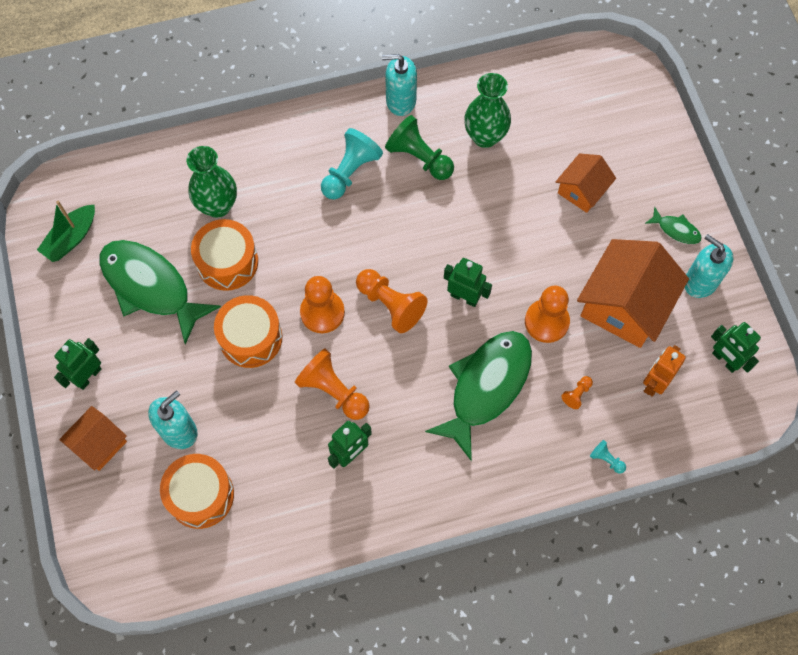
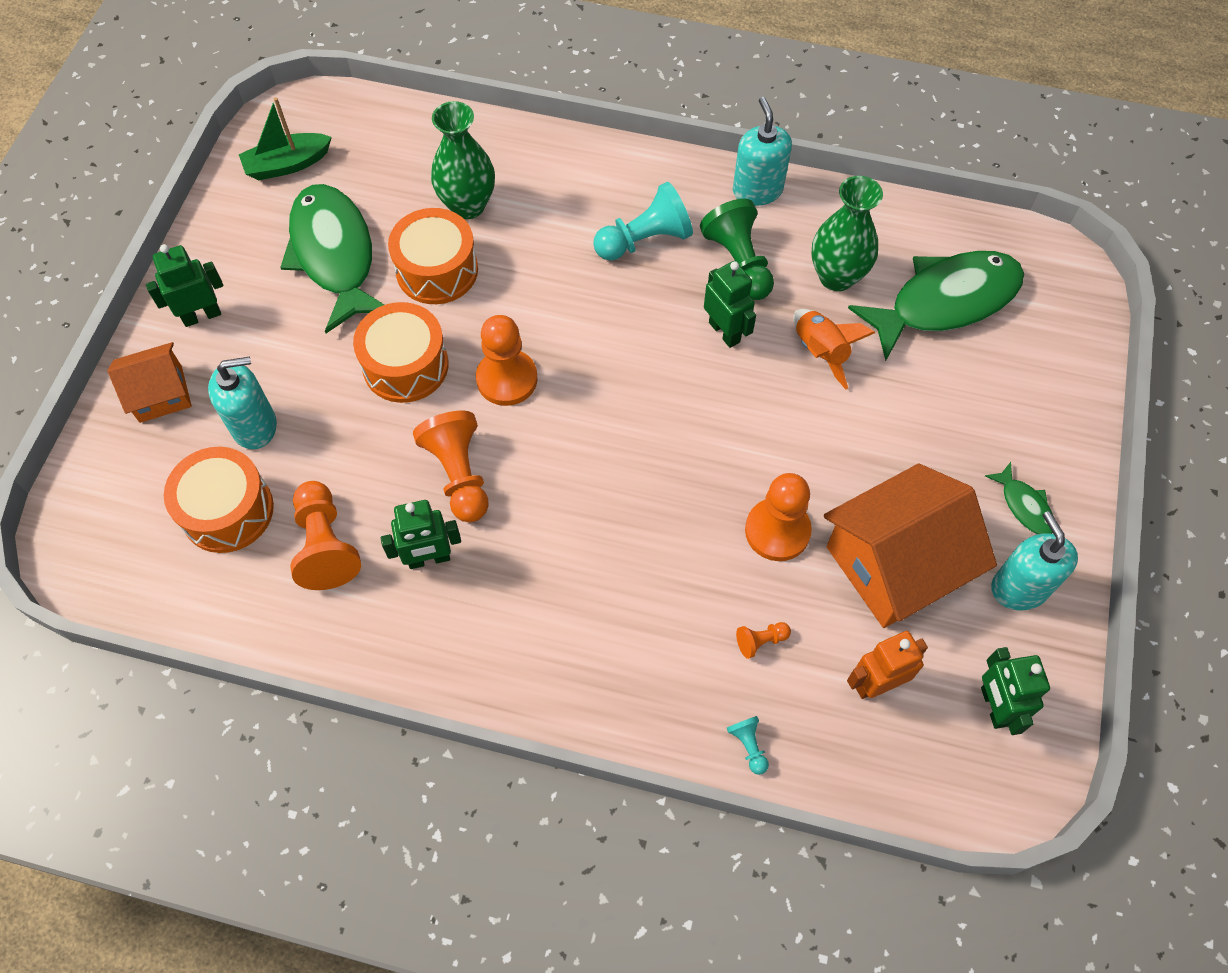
camera: 30 degrees right, 5 degrees down
(390, 305) = (593, 411): orange pawn -> orange pawn (325, 545)
(400, 101) = (757, 190): turquoise soap dispenser -> turquoise soap dispenser turned 45 degrees clockwise
(464, 297) = (691, 448): green robot -> green robot (724, 332)
(486, 387) = (648, 569): green fish -> green fish (945, 302)
(504, 193) = (820, 352): none -> orange rocket
(582, 190) = (924, 397): orange house -> none

